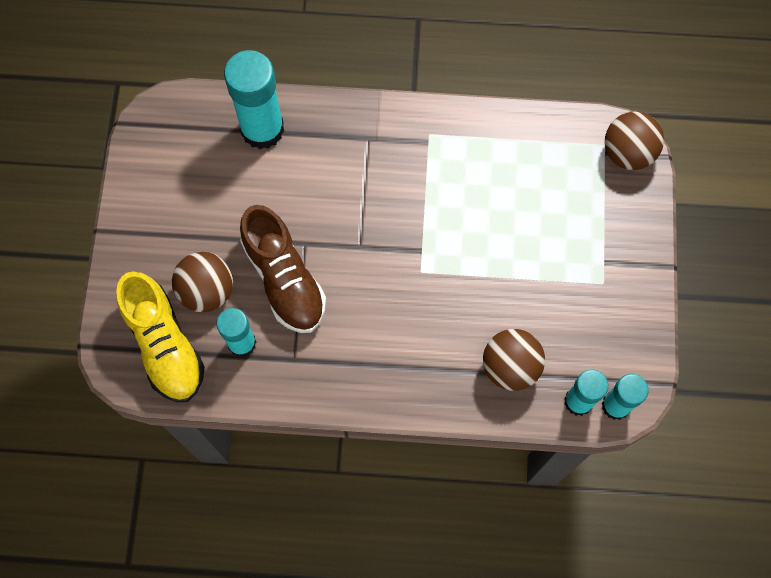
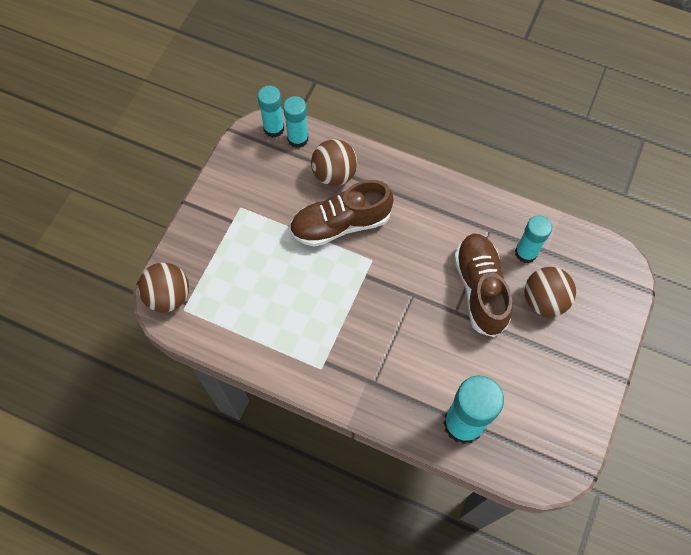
camera: 160 degrees left, 5 degrees down
(165, 345) = (586, 270): yellow shoe -> none
(475, 303) = (340, 224): none -> brown shoe

